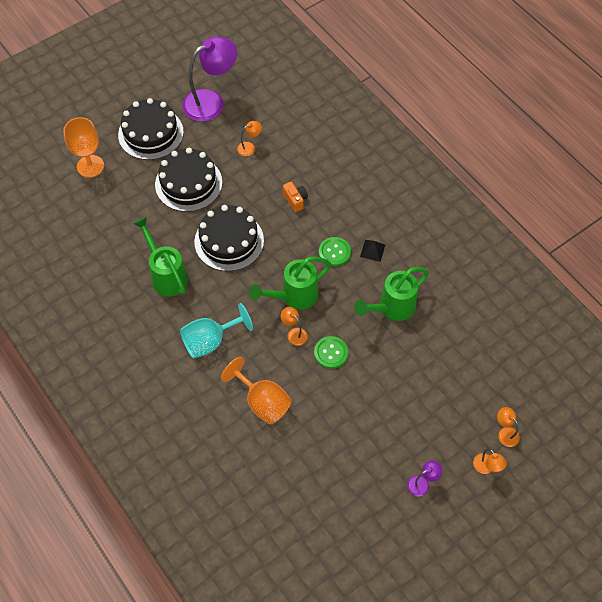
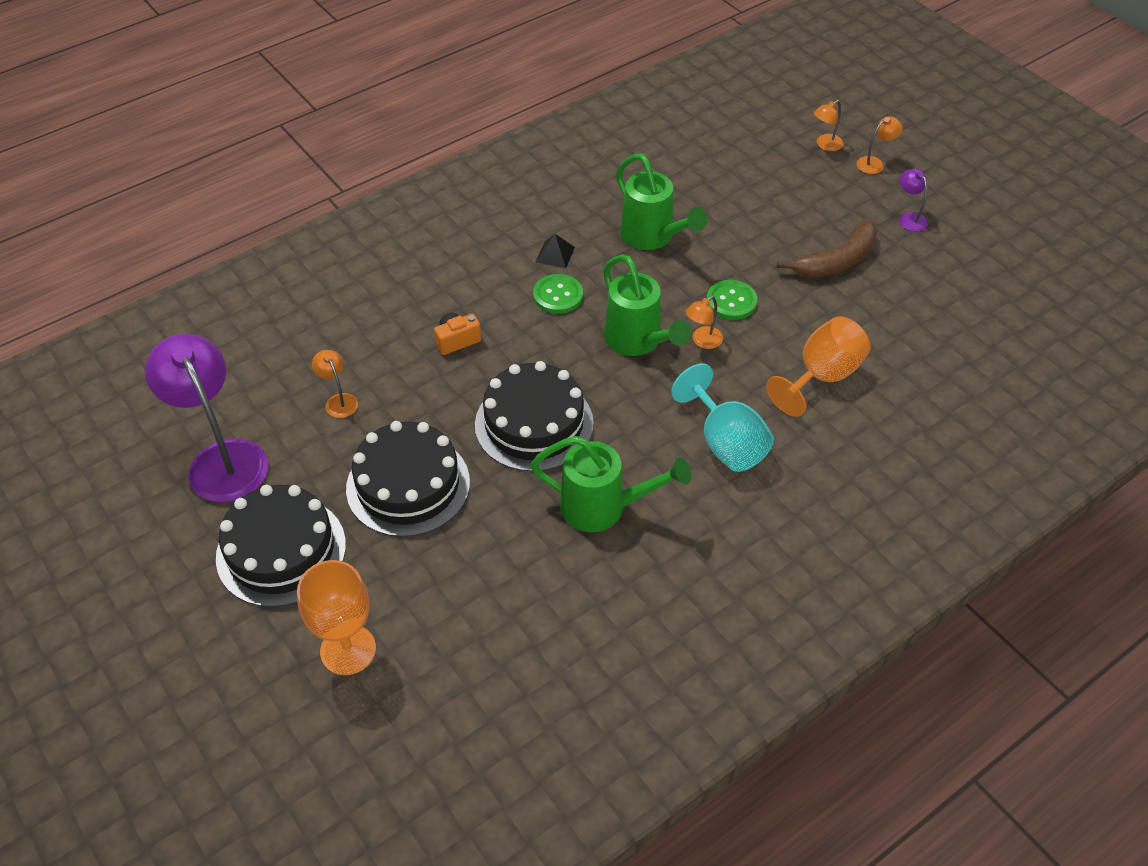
camera: 90 degrees left, 10 degrees down
(166, 275) = (603, 508): green watering can -> green watering can turned 135 degrees counterclockwise
(373, 425) = (837, 261): none -> brown banana

